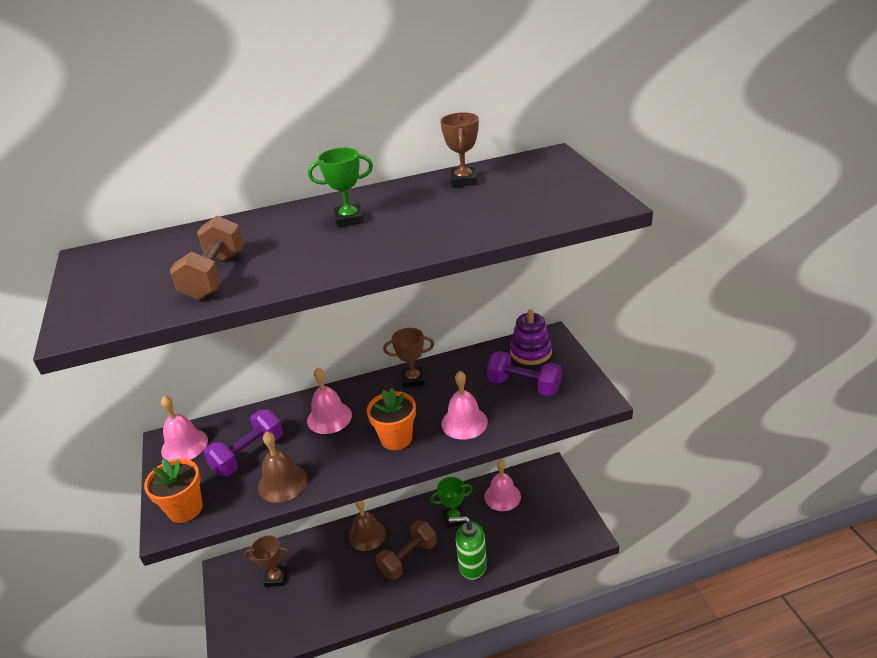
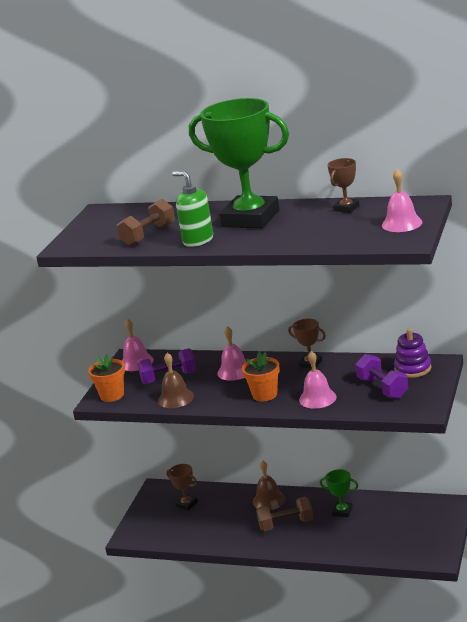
camera: 35 degrees right, 10 degrees down
(349, 219) = (250, 219): green trophy -> green trophy, size x2.40
(472, 565) = (329, 544): green soap dispenser -> green soap dispenser (198, 240)
(502, 496) = (393, 510): pink bell -> pink bell (402, 223)

